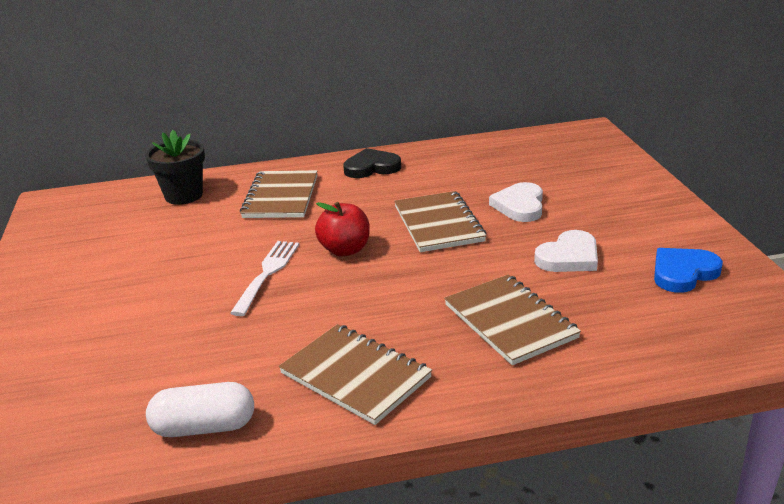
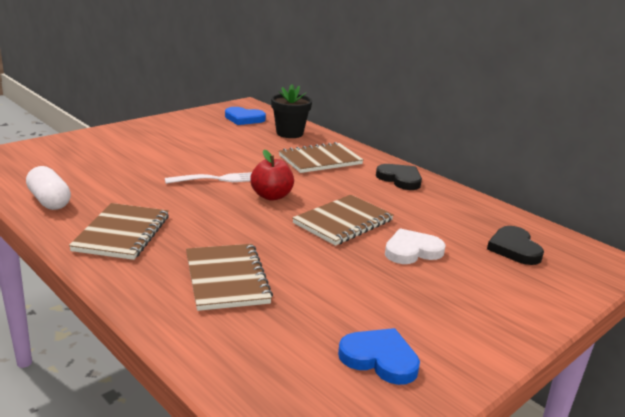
camera: 55 degrees right, 5 degrees down
(97, 214) = (244, 119): none -> blue heart
(509, 321) = (226, 279): brown notebook -> brown notebook turned 45 degrees counterclockwise
(546, 160) = (514, 248): none -> black heart
(569, 257) = (349, 289): white heart -> none

